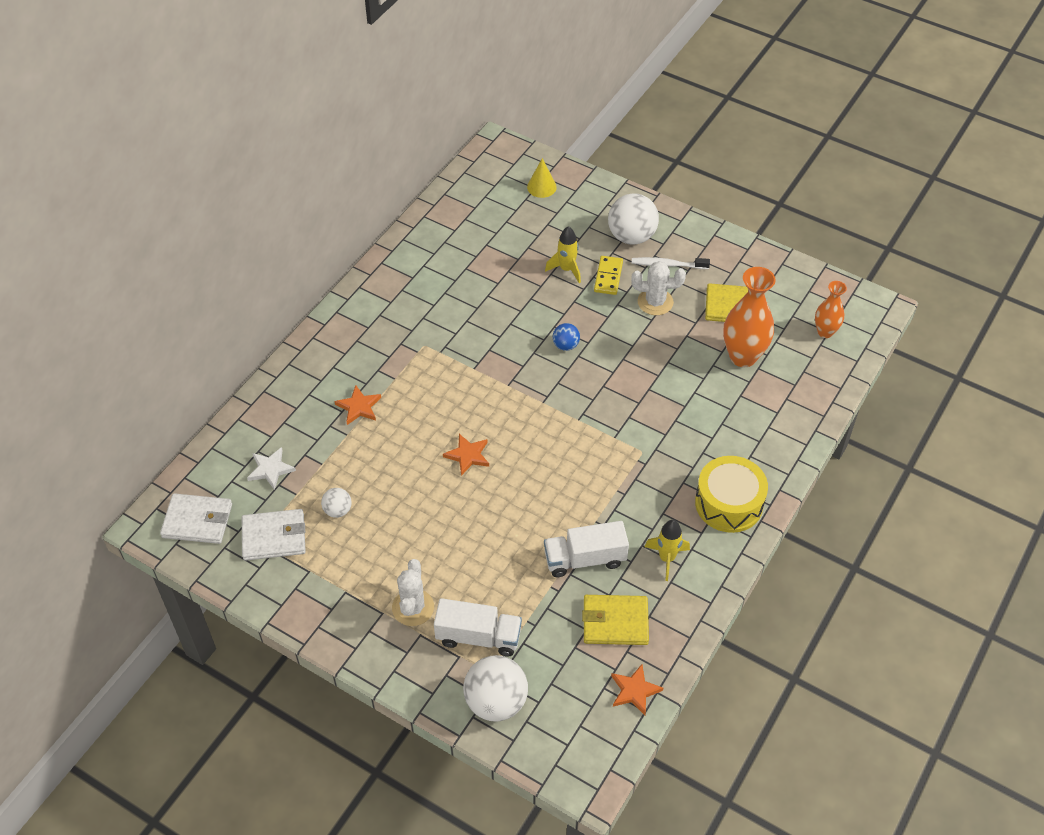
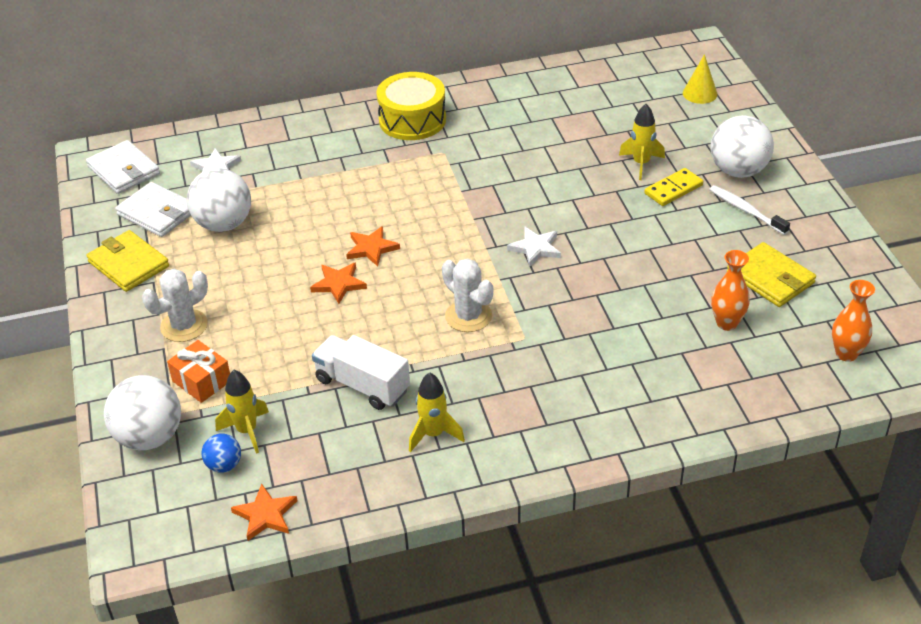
camera: 45 degrees right, 10 degrees down
(338, 510) = (224, 224): white ball -> white ball, size x1.95
(359, 407) = (335, 165): orange star -> orange star (339, 284)
(478, 637) = (202, 381): white truck -> orange gift
(553, 647) = (247, 431): none -> yellow rocket
(565, 345) = (563, 218): blue ball -> blue ball (224, 465)
(574, 380) = (535, 248): none -> white star
(615, 622) = (322, 450): yellow wallet -> yellow wallet (128, 264)
(655, 302) = (694, 232): white cactus -> white cactus (468, 316)
(729, 503) = (551, 431): yellow drum -> yellow drum (412, 120)
(743, 356) = (727, 323): orange vase -> orange vase, size x0.59

